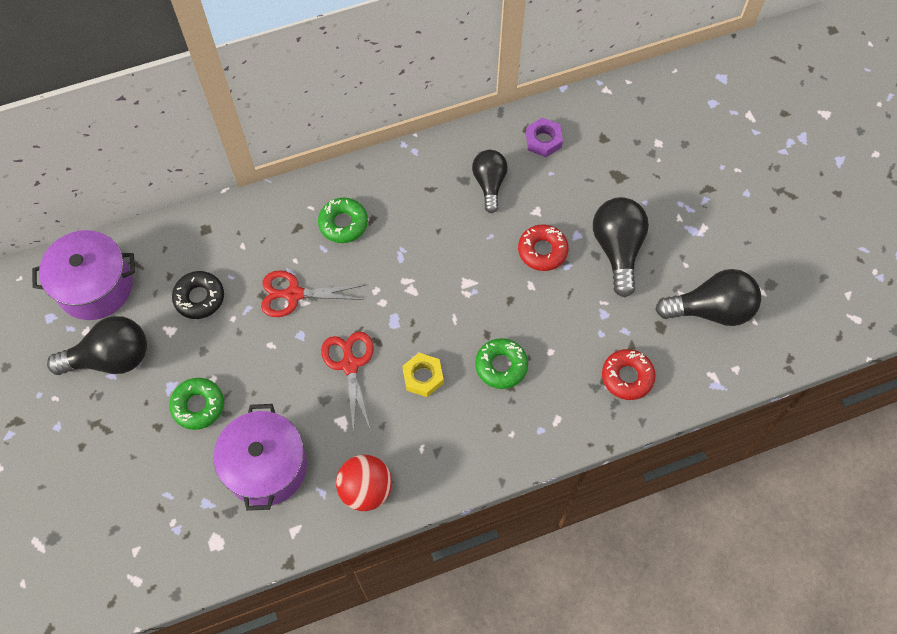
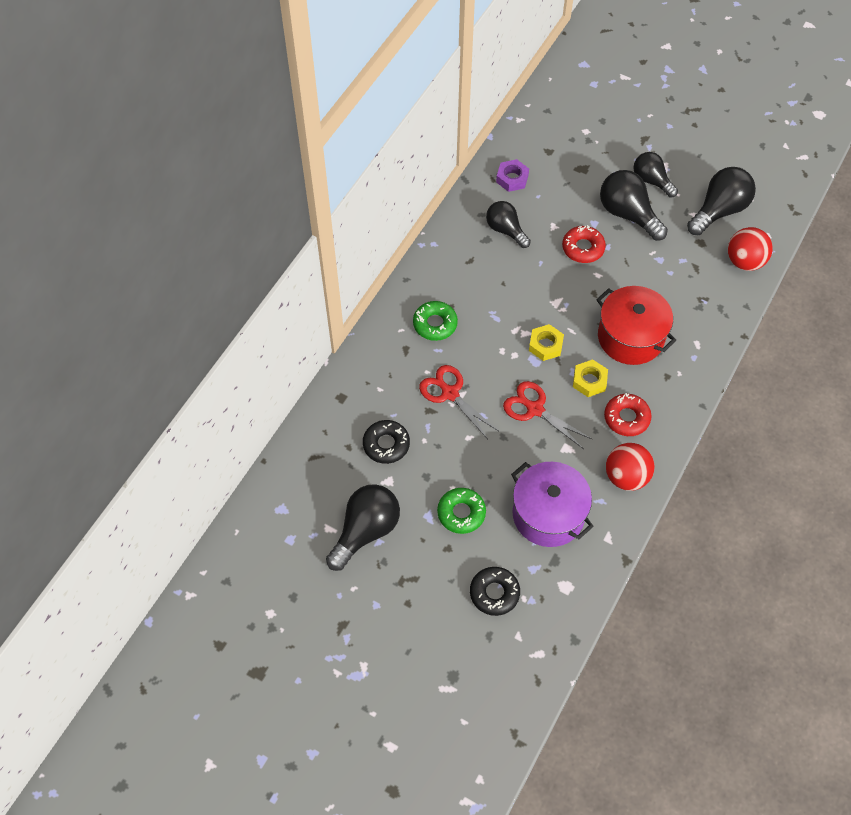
camera: 40 degrees left, 5 degrees down
(95, 286) = (301, 494): purple pot -> none
(154, 497) = (494, 593): none -> black donut
(294, 294) = (450, 393): red scissors -> red scissors turned 90 degrees clockwise
(417, 314) = (545, 345): none -> yellow nut
(501, 366) = (630, 337): green donut -> red pot
(627, 377) = (711, 286): red donut -> red donut (626, 418)
(673, 234) = (651, 181): none -> black light bulb
(685, 377) = (744, 261): none -> red ball

